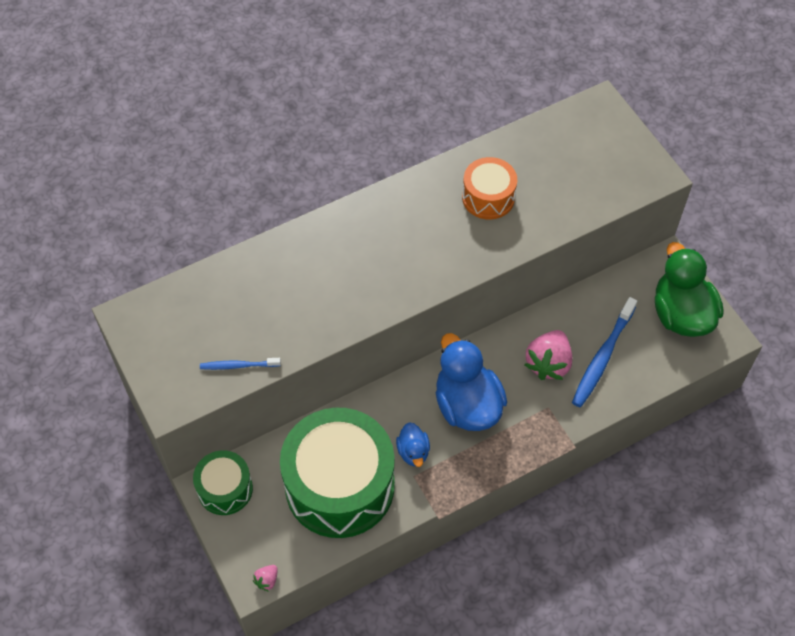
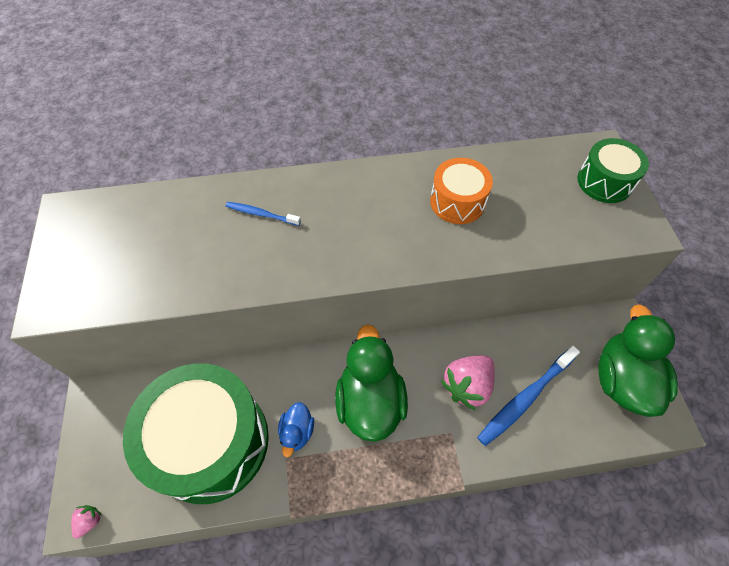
camera: 20 degrees right, 0 degrees up
(225, 489) = (107, 405): green drum -> green drum (604, 182)
(238, 365) = (132, 290): blue toothbrush -> blue toothbrush (261, 214)
(267, 580) = (90, 521): pink strawberry -> pink strawberry turned 150 degrees clockwise
(467, 405) = (370, 401): blue duck -> green duck

